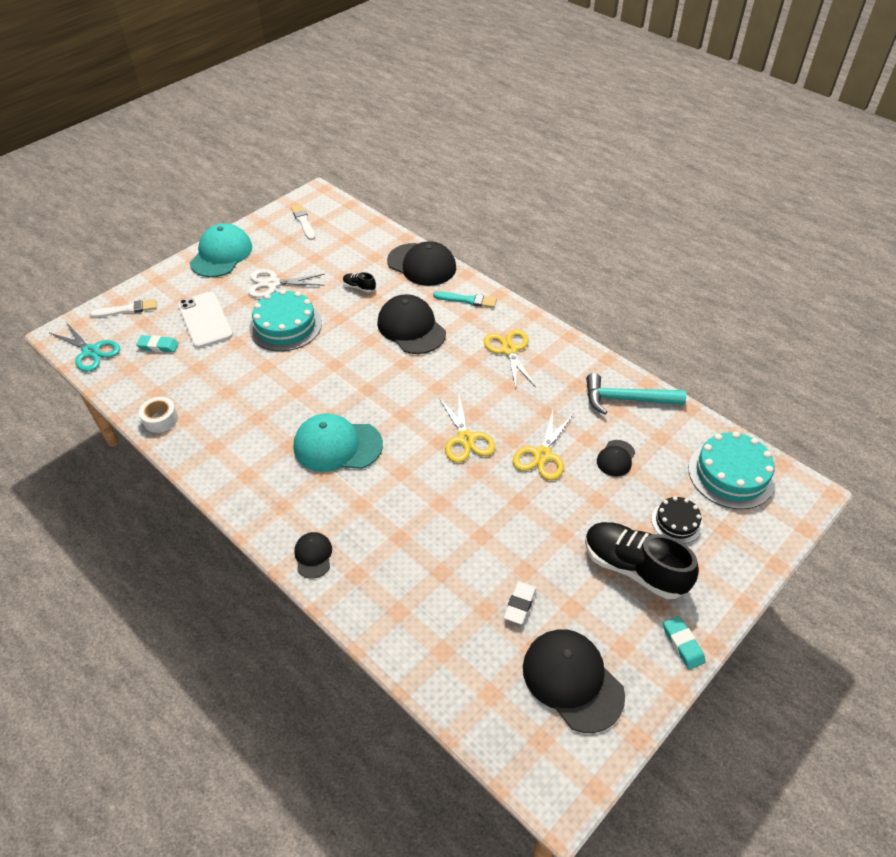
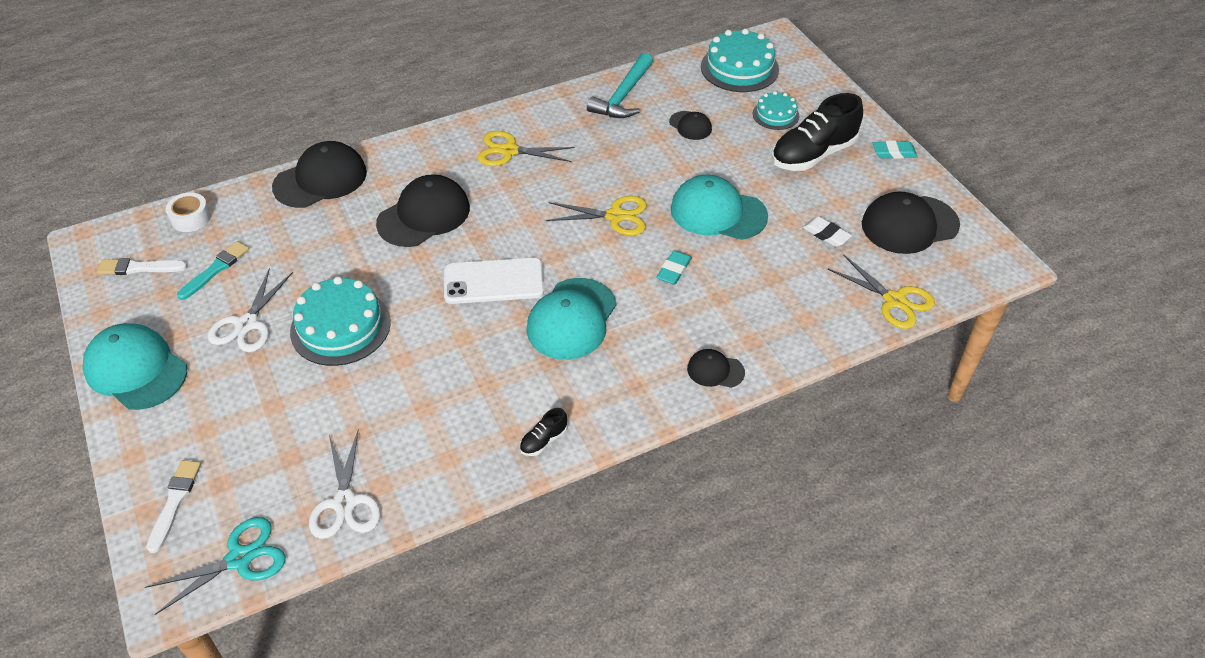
camera: 70 degrees left, 0 degrees up
(139, 381) = (345, 503): none -> white scissors
(158, 346) = (285, 471): turquoise eraser -> turquoise eraser (674, 270)
(160, 419) = (433, 486): white tape -> white tape (191, 218)
(205, 320) = (268, 410): white phone -> white phone (493, 281)
(359, 287) = (319, 243): black shoe -> black shoe (543, 440)
(411, 328) = (424, 215): black cap -> black cap turned 150 degrees clockwise
(467, 300) = (410, 160): turquoise brush -> turquoise brush (215, 269)
(507, 509) = (718, 212): none -> turquoise cap
(542, 455) = (663, 170): yellow scissors -> yellow scissors (894, 300)
(676, 522) = (775, 115): black cake -> turquoise cake

